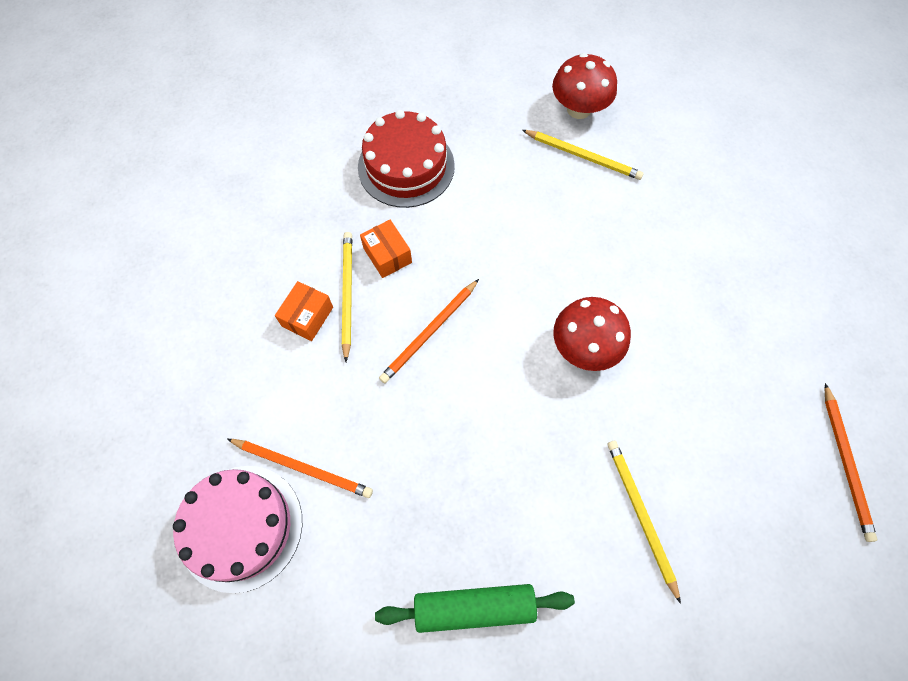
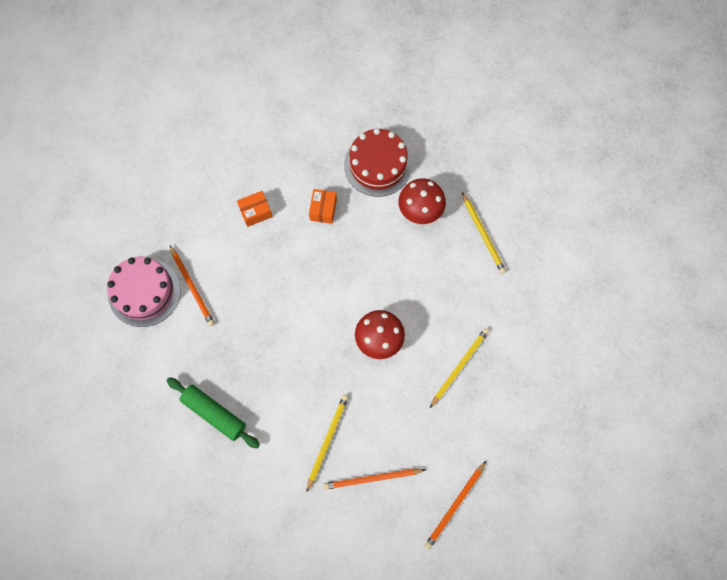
camera: 40 degrees right, 5 degrees up
(347, 294) = (285, 215): yellow pencil -> yellow pencil (459, 366)
(429, 332) = (308, 268): orange pencil -> orange pencil (372, 478)
(578, 109) = (509, 203): red mushroom -> red mushroom (420, 210)

